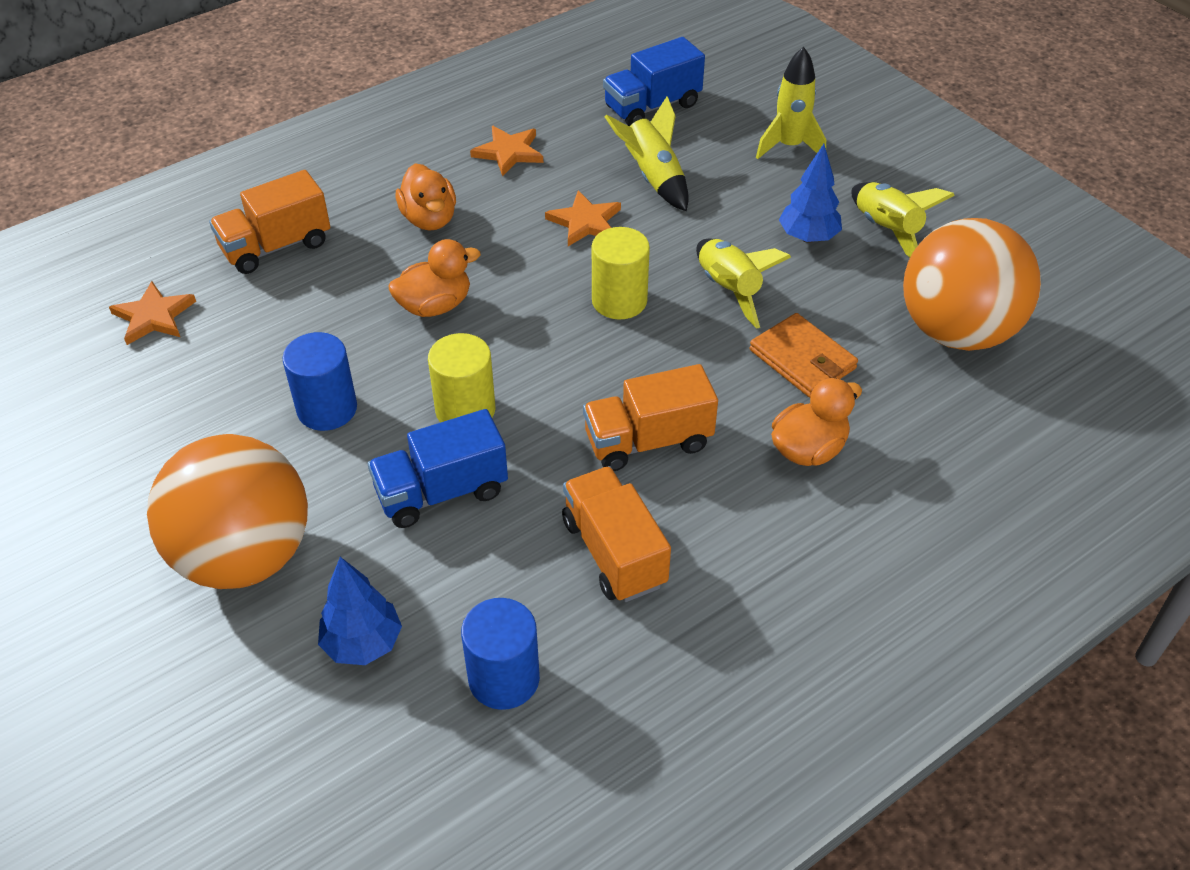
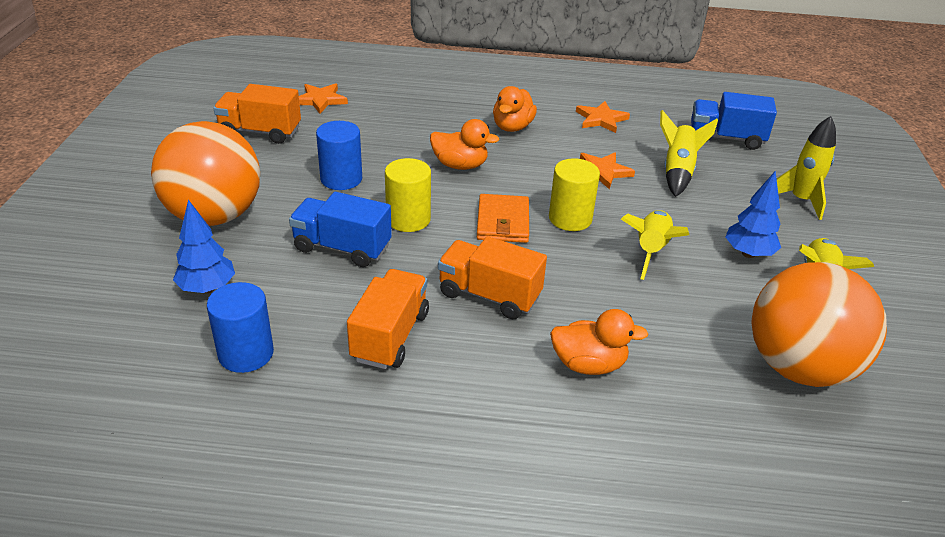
camera: 40 degrees right, 10 degrees down
(276, 246) = (417, 101): orange truck -> orange truck (260, 132)
(802, 359) = (652, 314): orange wallet -> orange wallet (503, 222)

